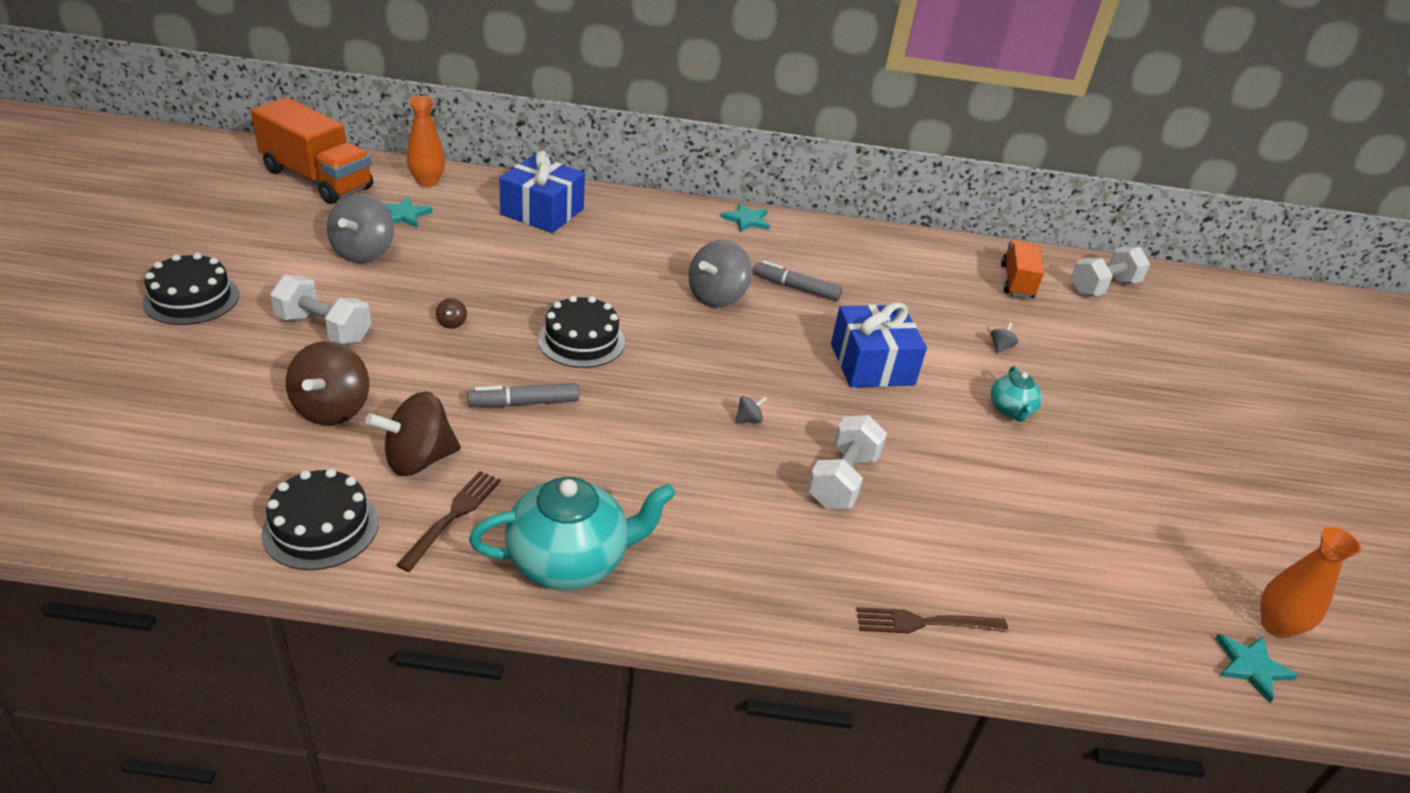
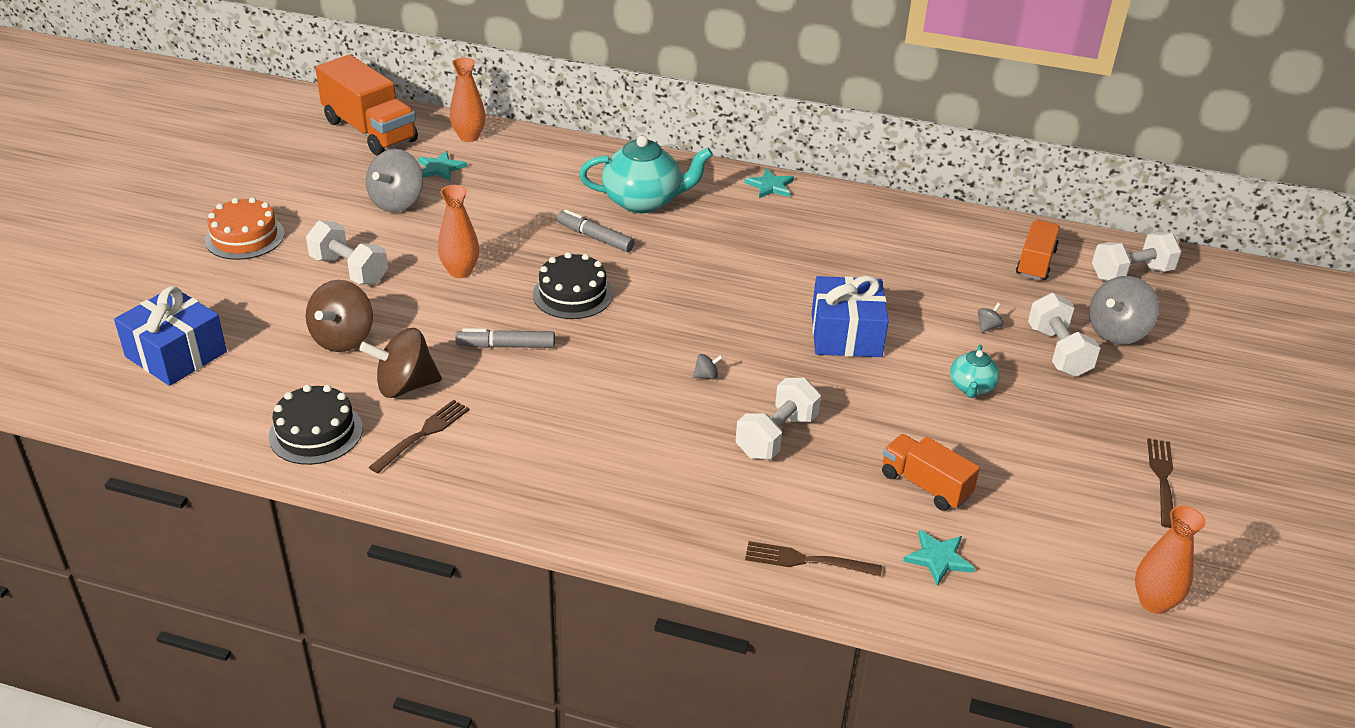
camera: 15 degrees right, 0 degrees up
(191, 299) = (245, 237): black cake -> orange cake
(452, 323) = (460, 271): brown spinning top -> orange vase
(542, 212) = (570, 170): blue gift -> blue gift (176, 354)
(570, 561) = (511, 478): turquoise teapot -> turquoise teapot (643, 201)
(717, 296) = (714, 261): grey spinning top -> grey spinning top (1117, 332)
(796, 288) = (796, 256): grey marker -> grey marker (595, 237)
(1009, 520) = (925, 485): none -> orange truck
(1073, 367) = (1058, 352): none -> white dumbbell
(1221, 489) = (1162, 478): none -> brown fork
(1251, 667) = (1108, 632): turquoise star -> turquoise star (938, 558)

